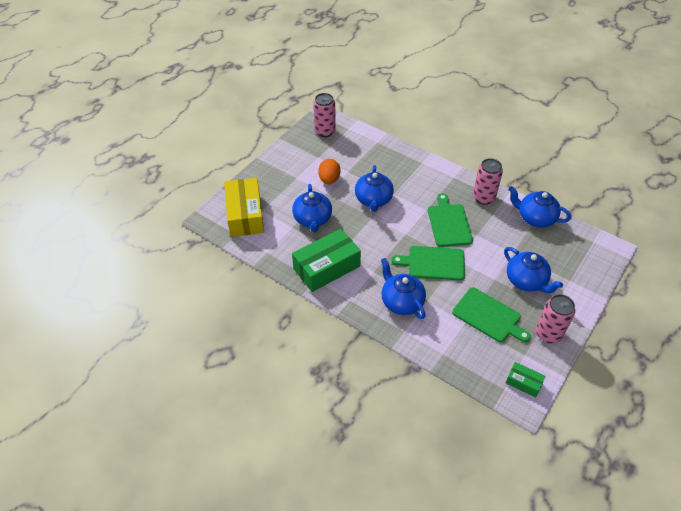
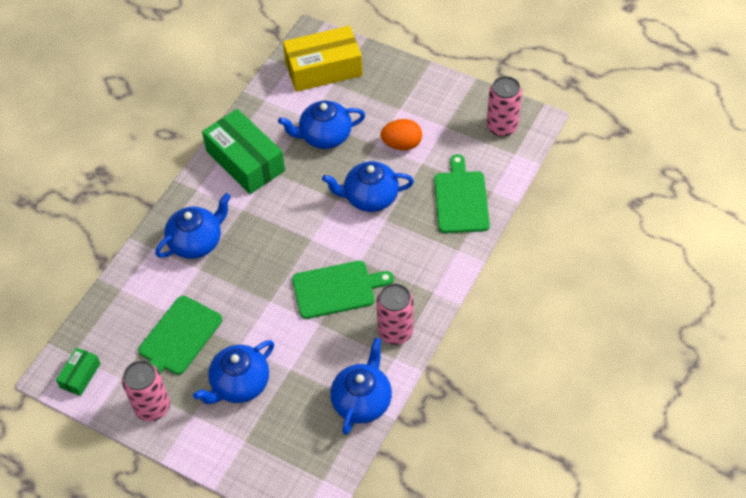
camera: 85 degrees right, 5 degrees up
(433, 263) = (262, 273): green cutting board -> green cutting board (461, 199)

